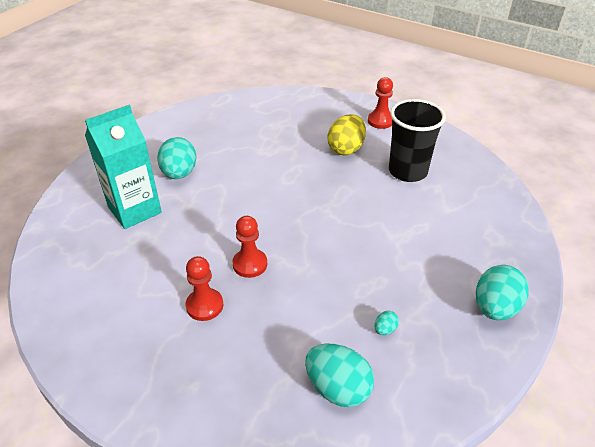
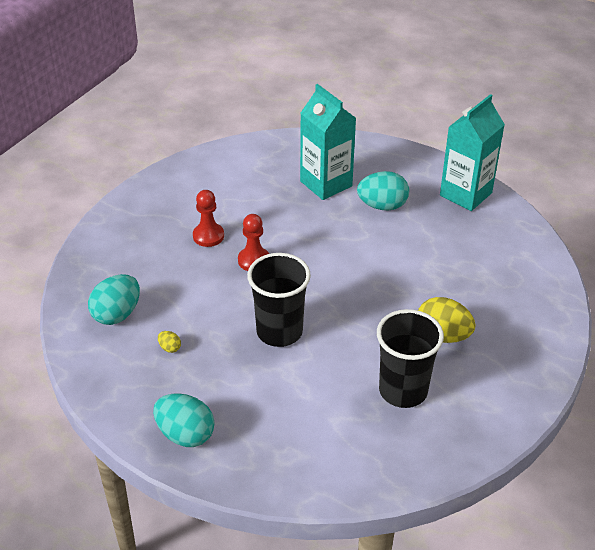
camera: 90 degrees right, 0 degrees up
(174, 126) = (465, 194): none -> turquoise carton
(351, 243) = (279, 331): none -> black cup
(380, 121) = (512, 374): red pawn -> none
(385, 329) = (170, 348): turquoise egg -> yellow egg

